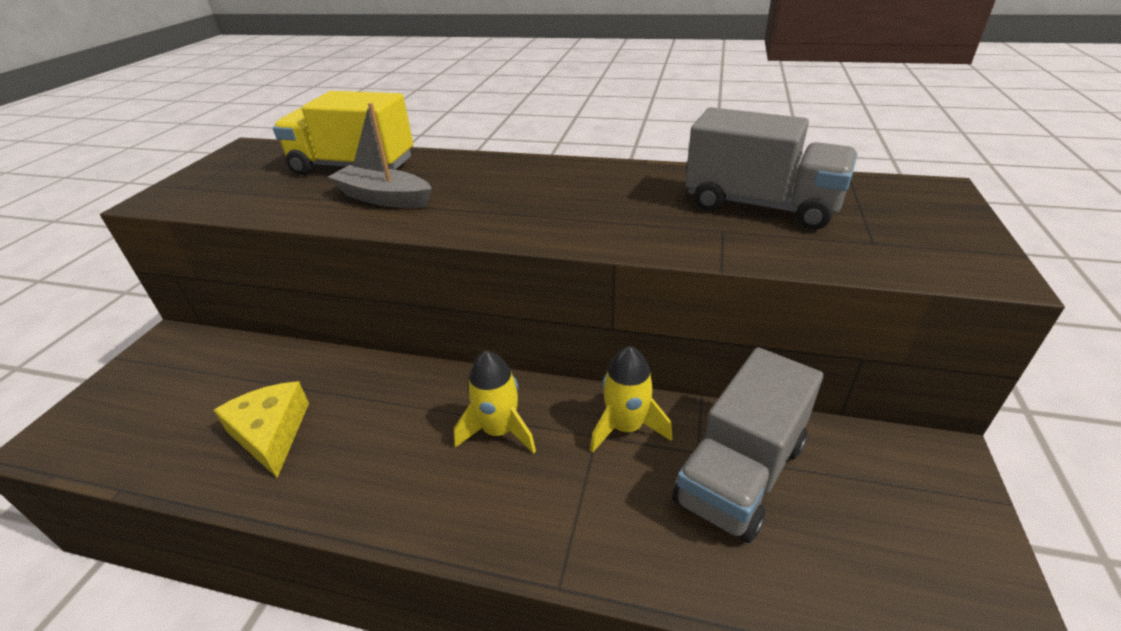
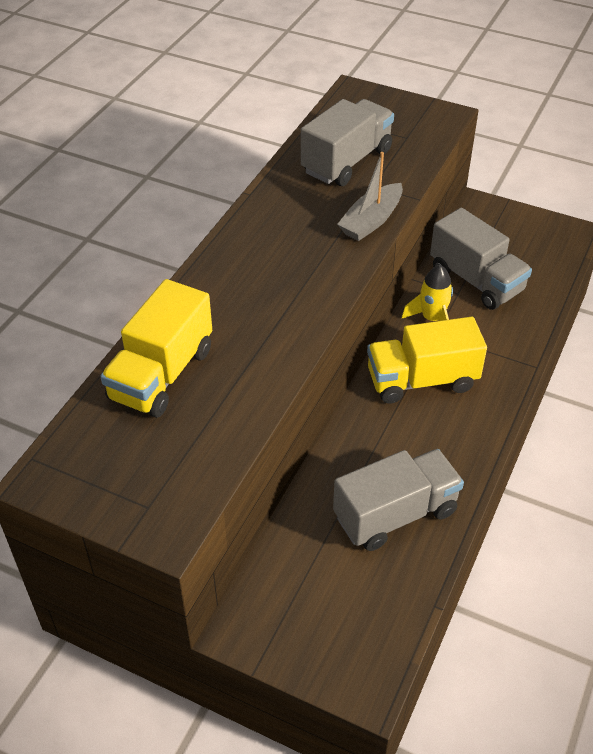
camera: 80 degrees left, 10 degrees up
(271, 433) = (395, 514): yellow cheese -> grey truck
(384, 198) = (248, 349): grey boat -> grey boat (371, 221)
(499, 430) = (421, 380): yellow rocket -> yellow truck

